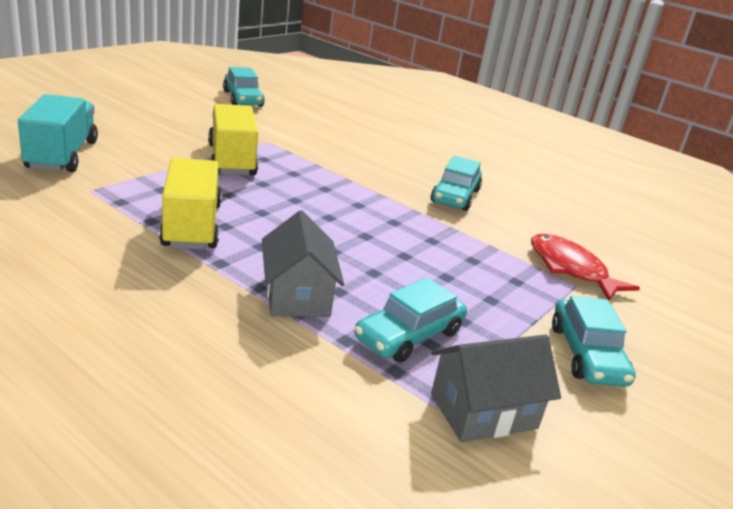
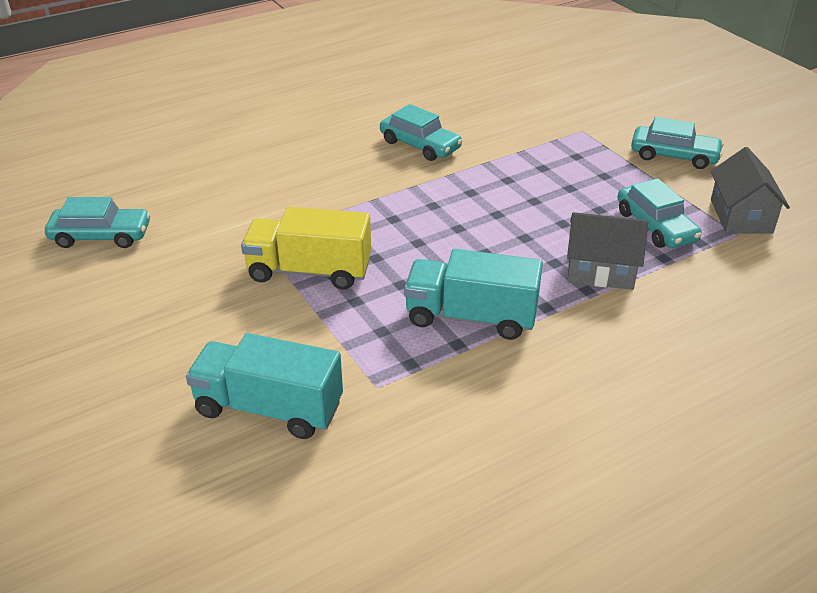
camera: 65 degrees left, 10 degrees up
(192, 226) = (471, 317): yellow truck -> turquoise truck
(570, 269) = (557, 125): red fish -> none

